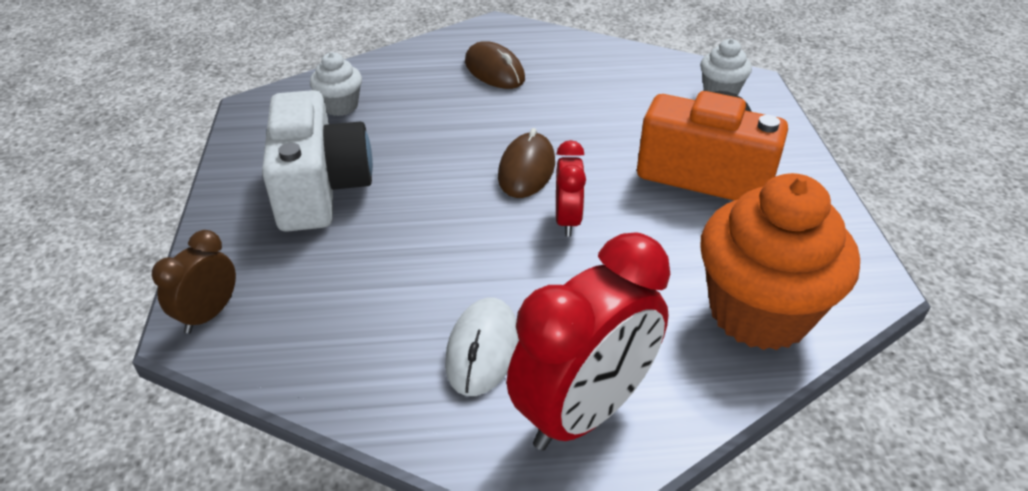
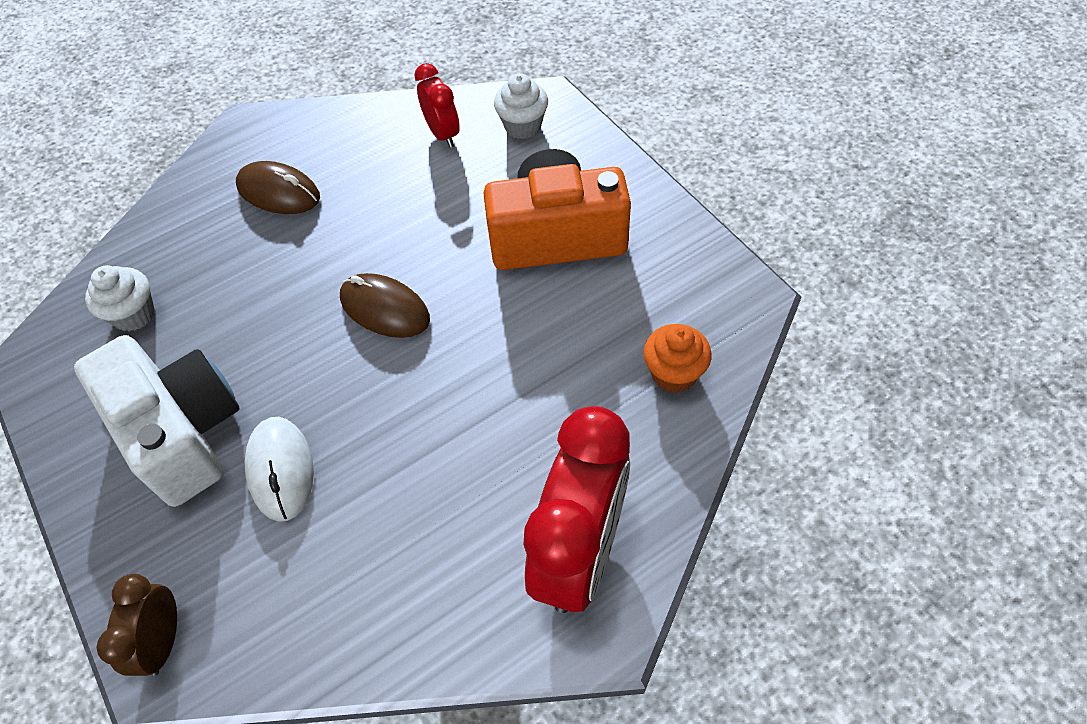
camera: 25 degrees left, 15 degrees up
(482, 349) = (458, 537): white mouse -> white mouse (281, 469)
(526, 170) = (385, 309): brown mouse -> brown mouse turned 45 degrees counterclockwise
(567, 220) = (457, 352): red clock -> red clock (443, 134)
(759, 312) = (674, 373): orange cupcake -> orange cupcake, size x0.48

